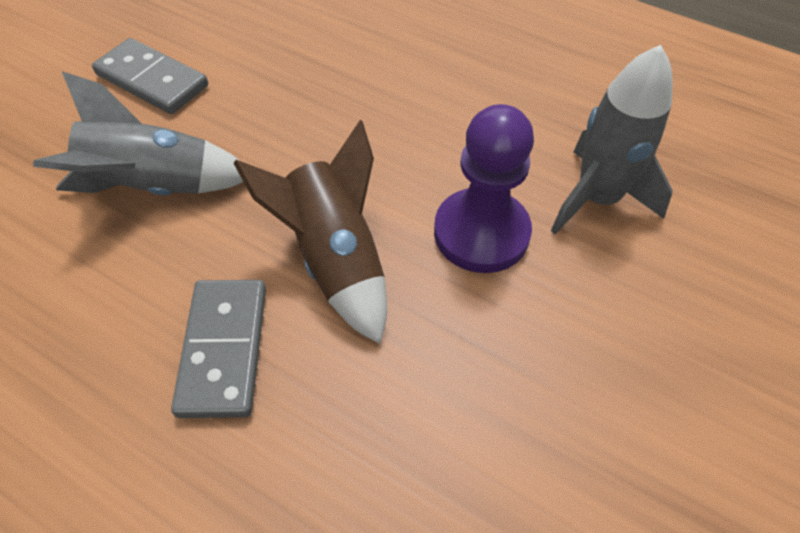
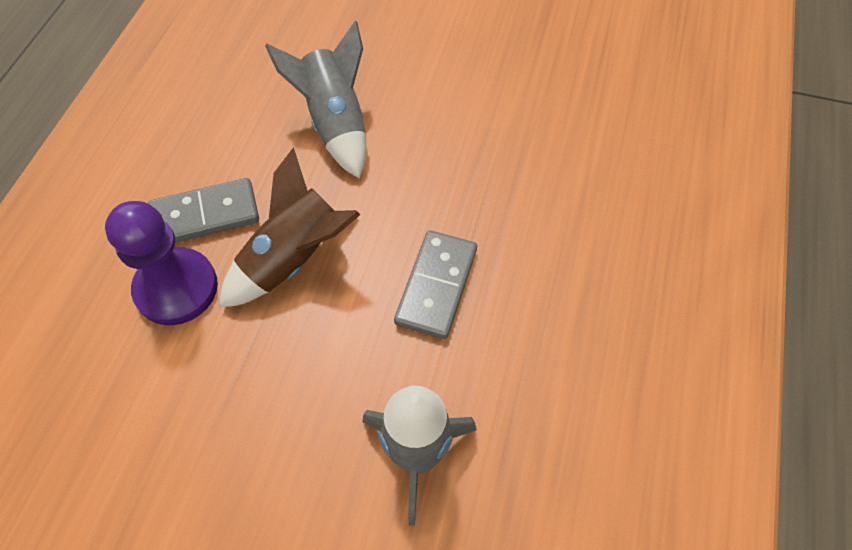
camera: 75 degrees right, 5 degrees up
(152, 80) = (445, 79): grey domino -> grey domino (437, 286)
(481, 233) = (348, 359): purple pawn -> purple pawn (176, 288)

